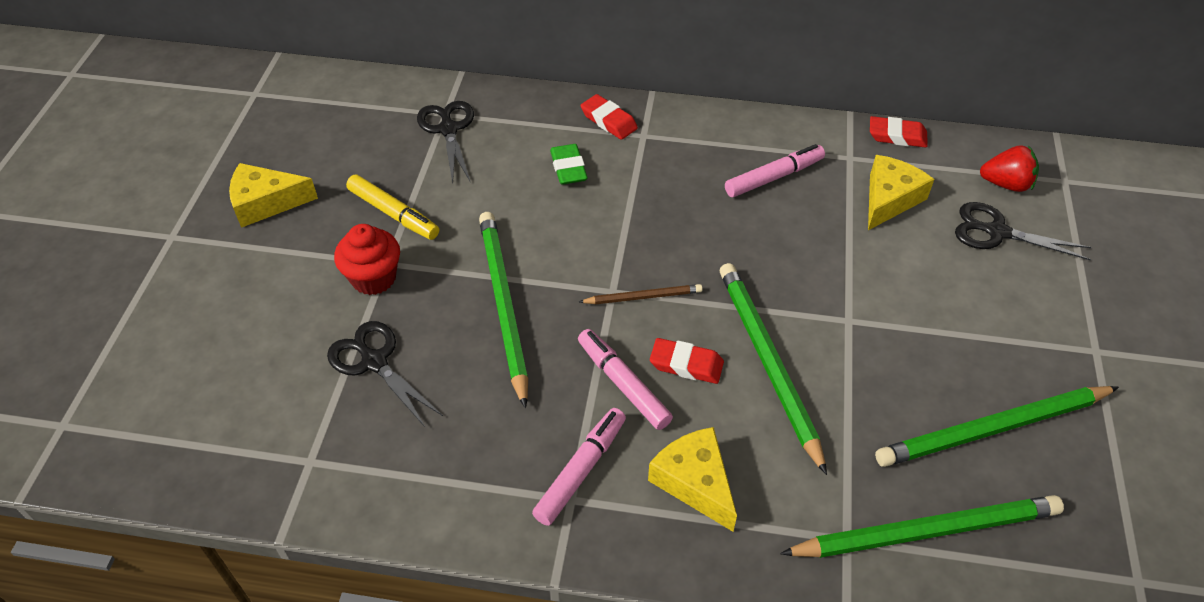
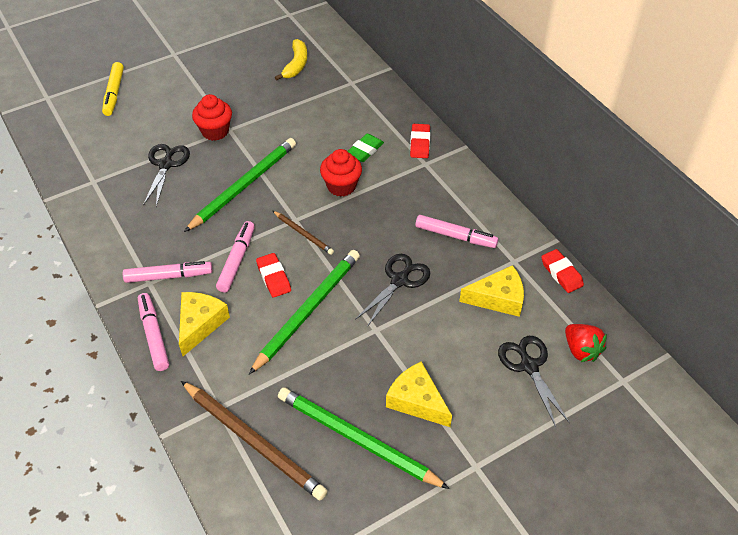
camera: 50 degrees right, 0 degrees up
(266, 203) = (224, 66): yellow cheese -> yellow cheese (417, 401)
(353, 139) = (296, 65): none -> yellow banana
(393, 214) = (262, 110): yellow marker -> yellow marker (114, 93)
(448, 129) = (341, 91): black scissors -> black scissors (399, 280)
(602, 220) = (341, 186): none -> red cupcake
(669, 544) = (154, 335): none -> pink marker
(926, 531) = (253, 441): green pencil -> brown pencil

